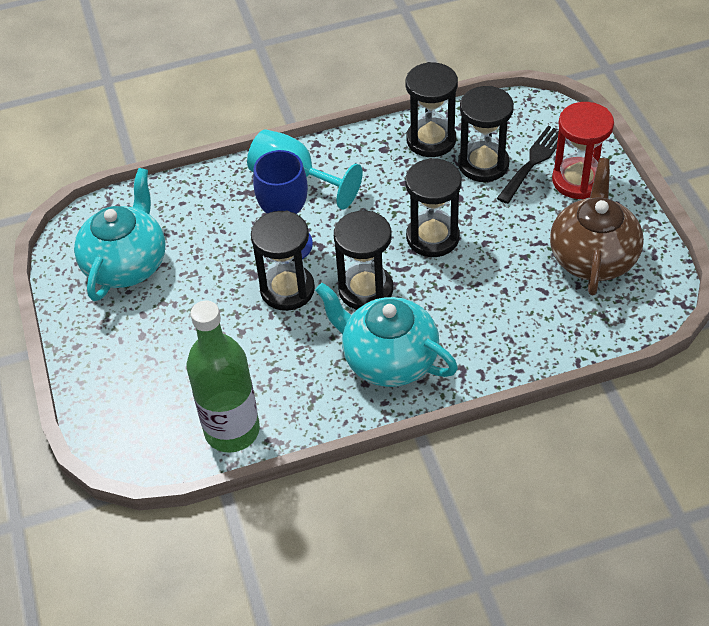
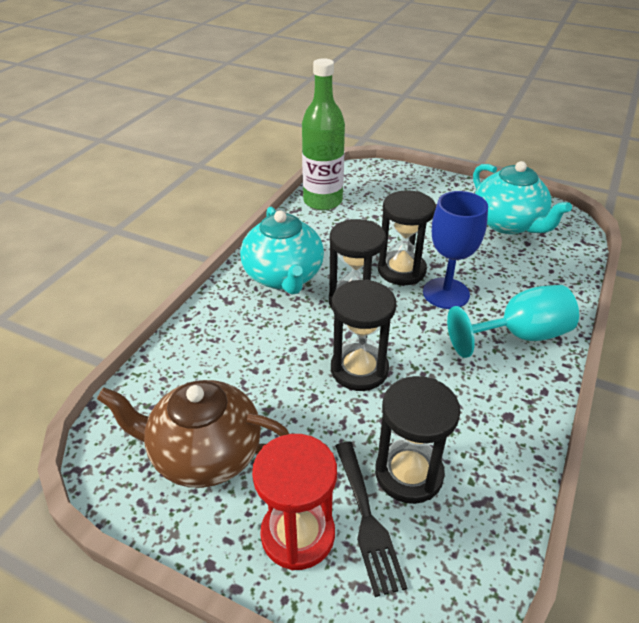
camera: 130 degrees right, 10 degrees down
(388, 359) = (284, 276): turquoise teapot -> turquoise teapot turned 90 degrees clockwise
(431, 140) = (487, 460): black hourglass -> none
(593, 257) = (204, 454): brown teapot -> brown teapot turned 135 degrees clockwise

